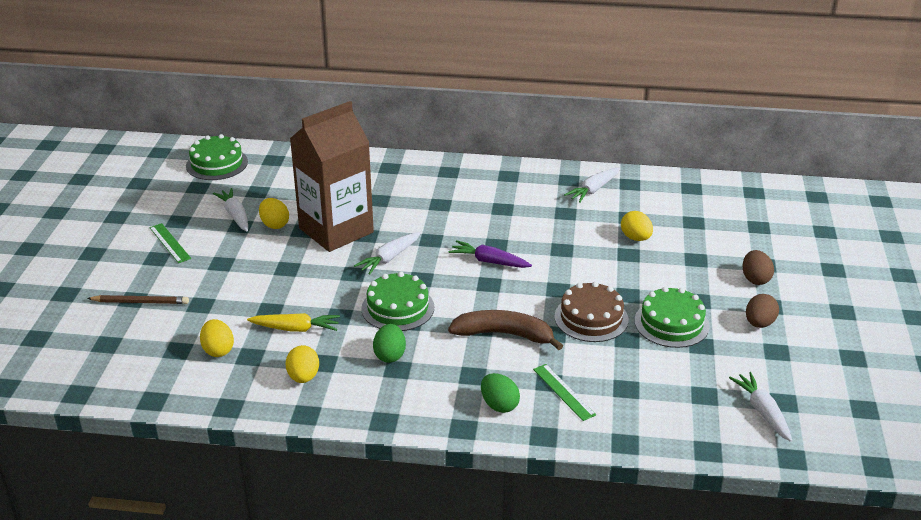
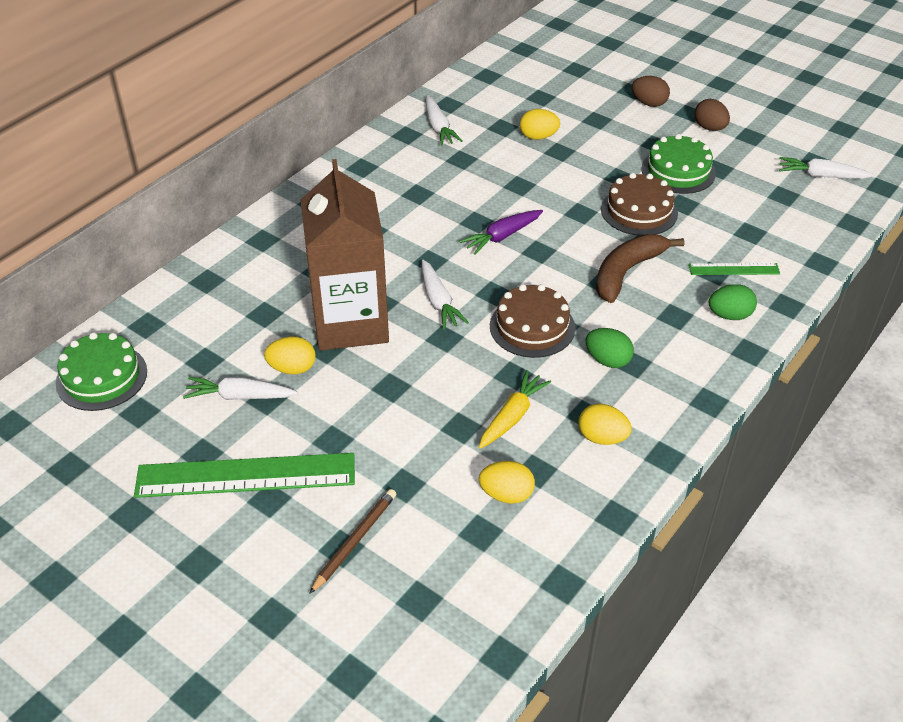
camera: 60 degrees left, 10 degrees up
(169, 243) = (246, 476): green ruler -> green ruler, size x2.04
(397, 308) = (532, 327): green cake -> brown cake

